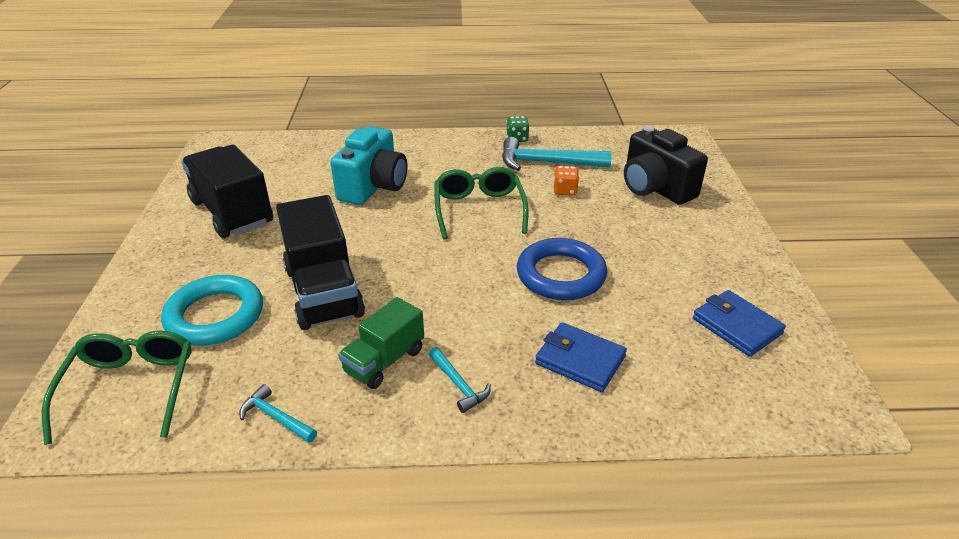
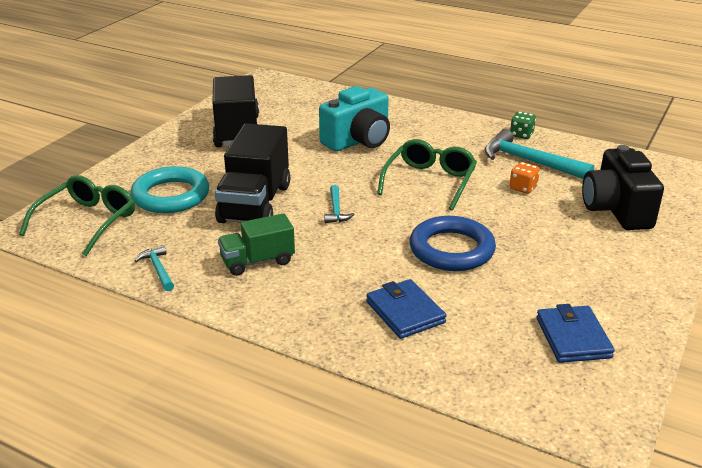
camera: 30 degrees right, 5 degrees down
(459, 384) = (296, 294): turquoise hammer -> turquoise hammer (336, 210)

